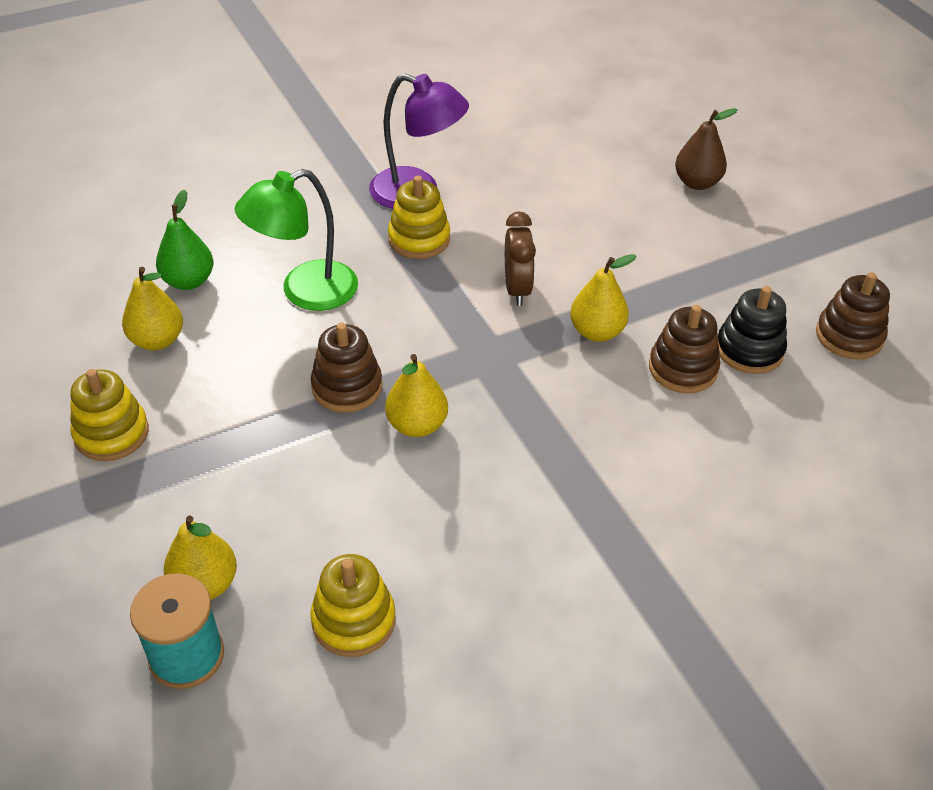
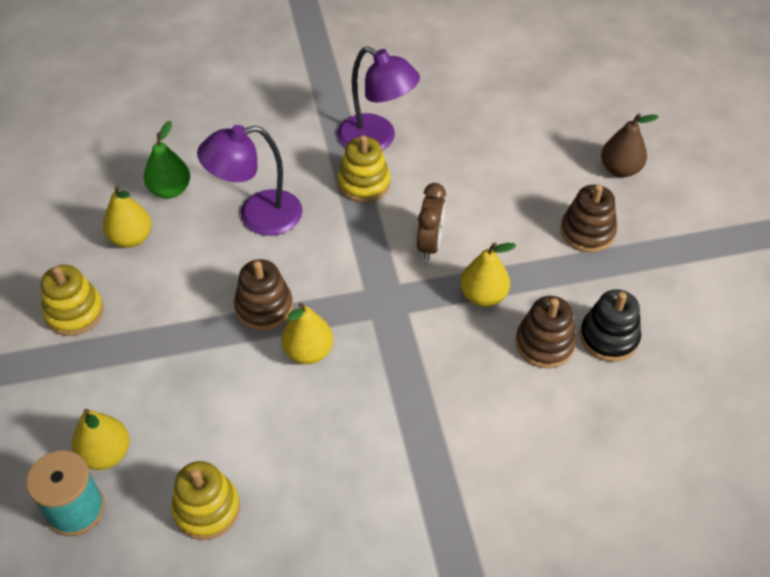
camera: 15 degrees right, 5 degrees up
(305, 292) = (257, 216): green lamp -> purple lamp
(849, 336) = (702, 341): brown stacking toy -> brown stacking toy (587, 232)

